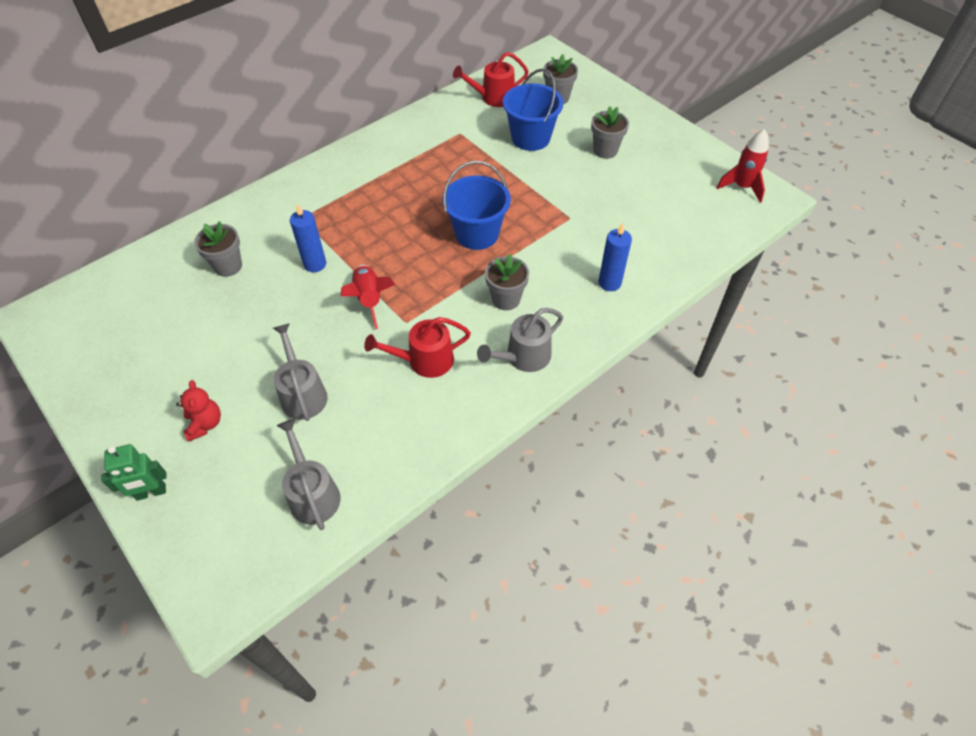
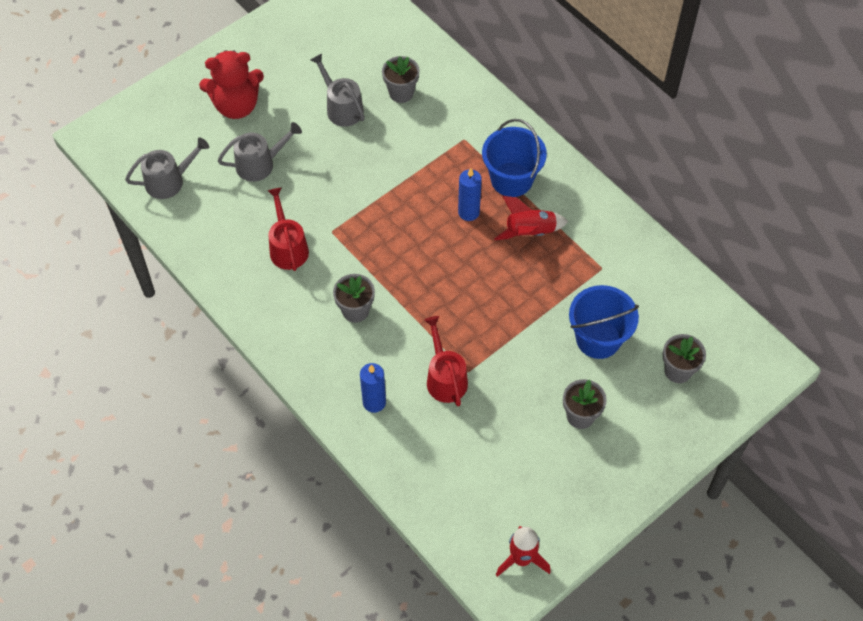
camera: 90 degrees right, 5 degrees up
(151, 492) = (181, 85): green robot -> none
(205, 424) = (236, 105): red teddy bear -> red teddy bear, size x1.86
(315, 264) = (402, 156): blue candle -> blue candle (468, 212)
(369, 300) = (358, 201): red rocket -> red rocket (530, 232)
(477, 234) = (442, 286): blue bucket -> blue bucket (511, 179)
(493, 97) = (671, 302): red watering can -> red watering can (445, 378)
(524, 357) = (287, 324): grey watering can -> grey watering can (342, 108)

